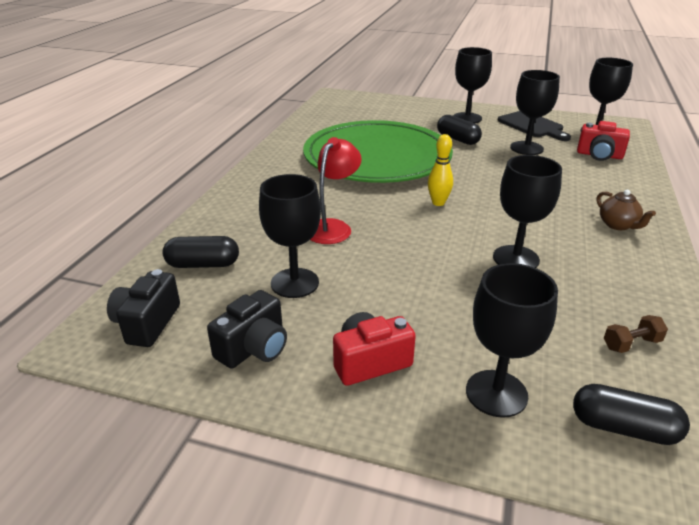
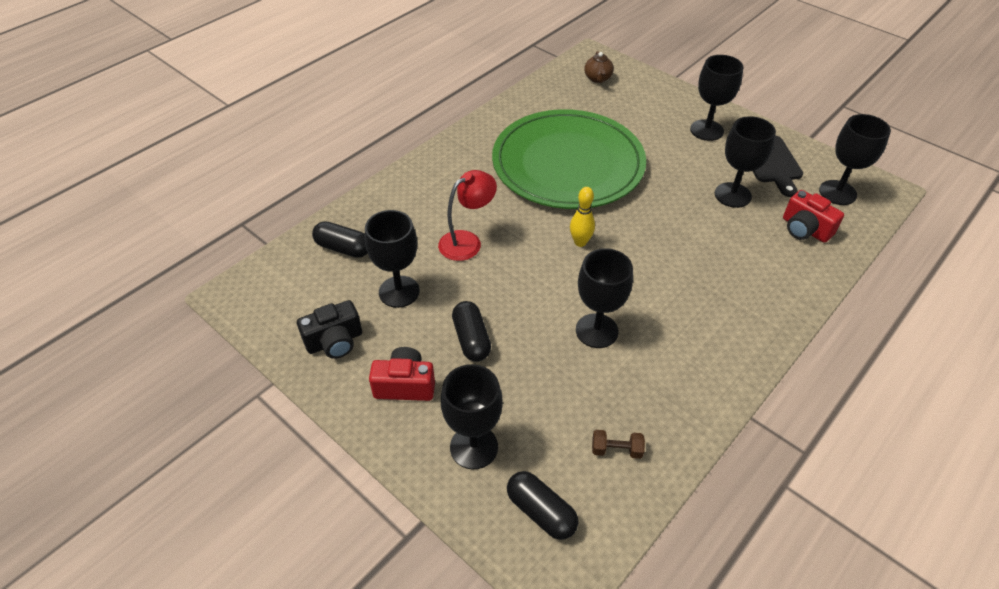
camera: 25 degrees right, 15 degrees up
(147, 323) = (277, 292): black camera -> none
(457, 139) = (669, 161): black capsule -> black capsule (471, 339)
(618, 225) = (730, 327): brown teapot -> brown teapot (598, 78)

